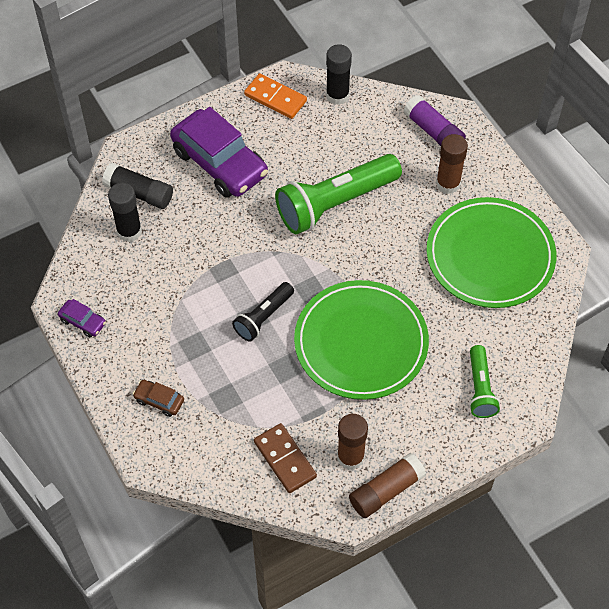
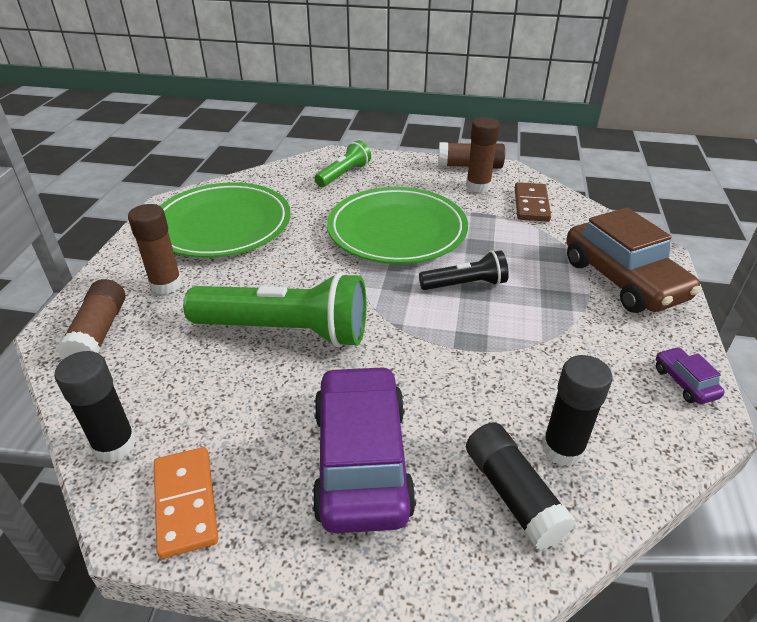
camera: 140 degrees left, 20 degrees down
(159, 401) = (623, 279): brown car -> brown car, size x2.35
(433, 131) = (99, 333): purple glue stick -> brown glue stick

